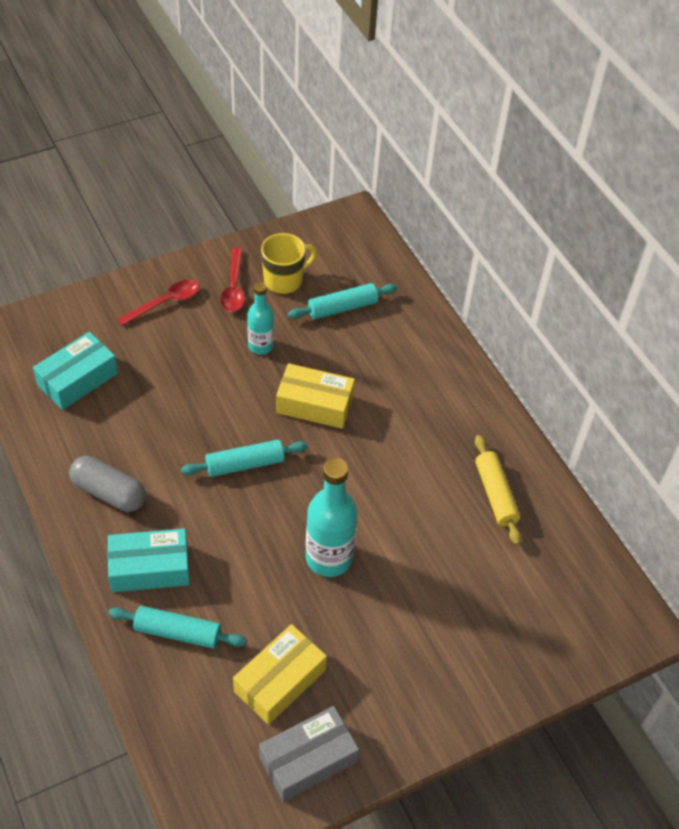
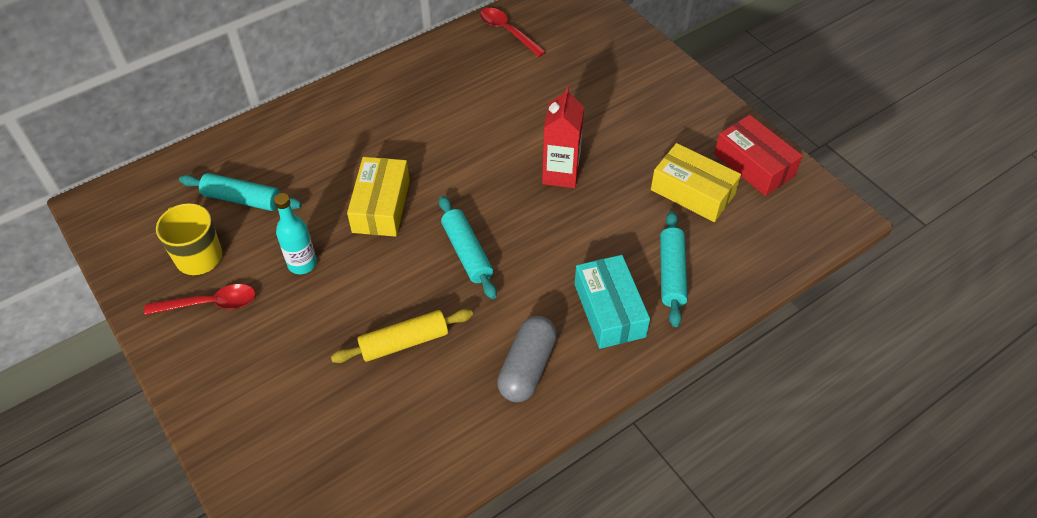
camera: 95 degrees left, 0 degrees up
(78, 379) = (368, 441): turquoise box -> none
(165, 303) = (235, 371): red spoon -> red spoon (507, 31)
(308, 759) = (754, 165): grey box -> red box
(329, 558) = (560, 174): turquoise bottle -> red carton
(342, 308) = (242, 199): turquoise rolling pin -> turquoise rolling pin turned 45 degrees counterclockwise
(495, 494) = (467, 71): yellow rolling pin -> yellow rolling pin (404, 342)

